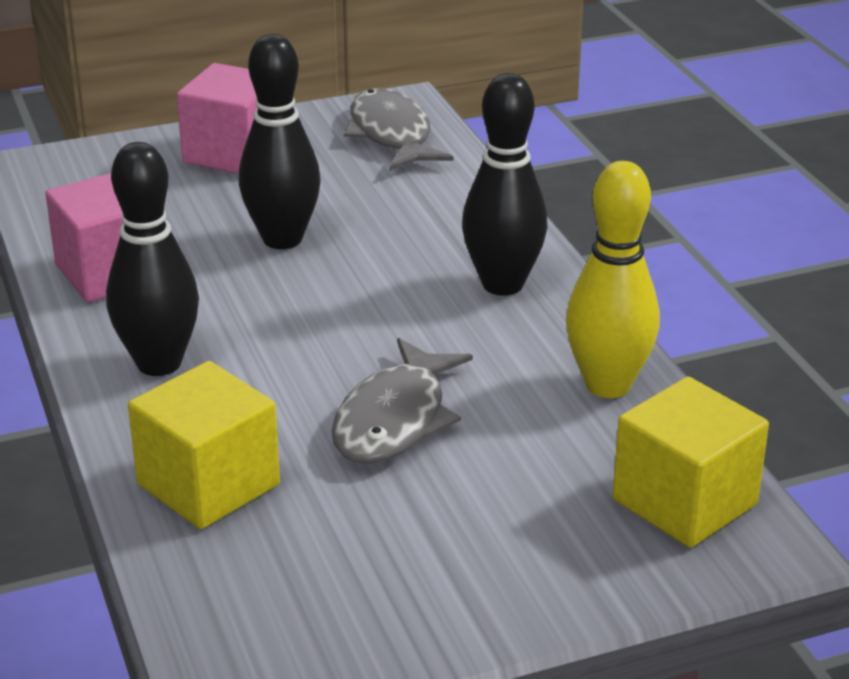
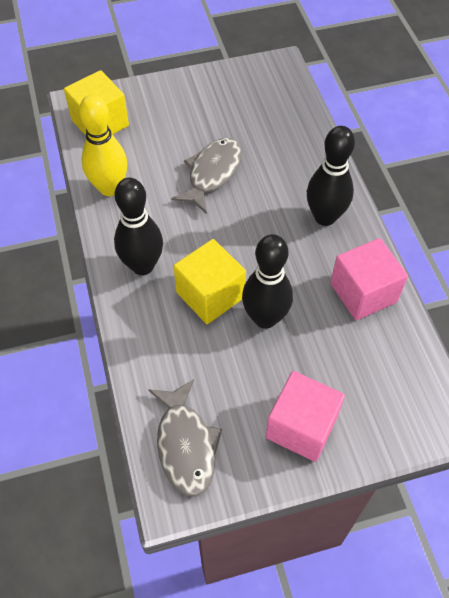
camera: 175 degrees left, 25 degrees up
(208, 484) = (294, 144): yellow cube -> yellow cube (210, 295)

